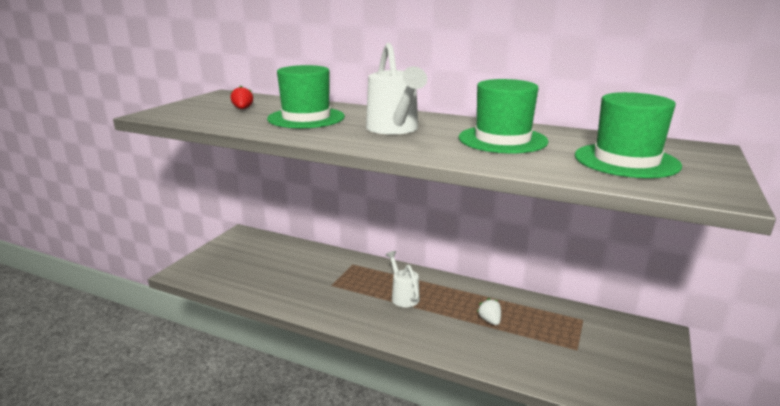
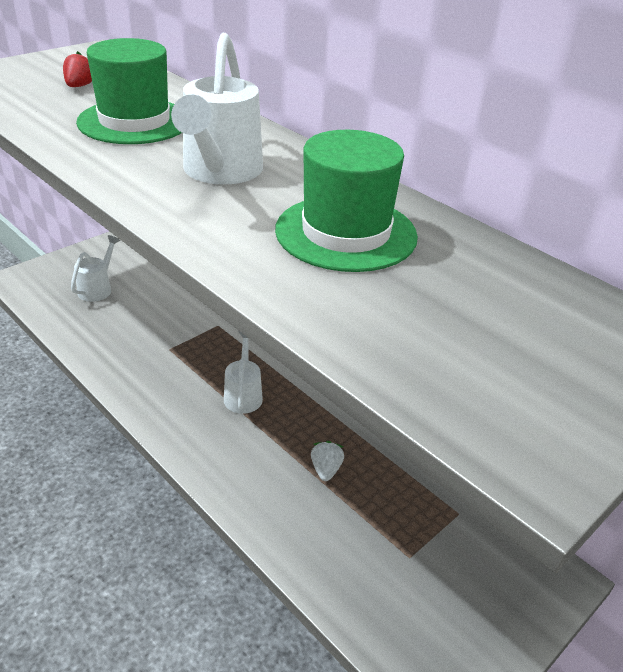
camera: 20 degrees right, 15 degrees up
(248, 264) = (97, 288): none -> white watering can
(626, 161) = (481, 334): green hat -> none

